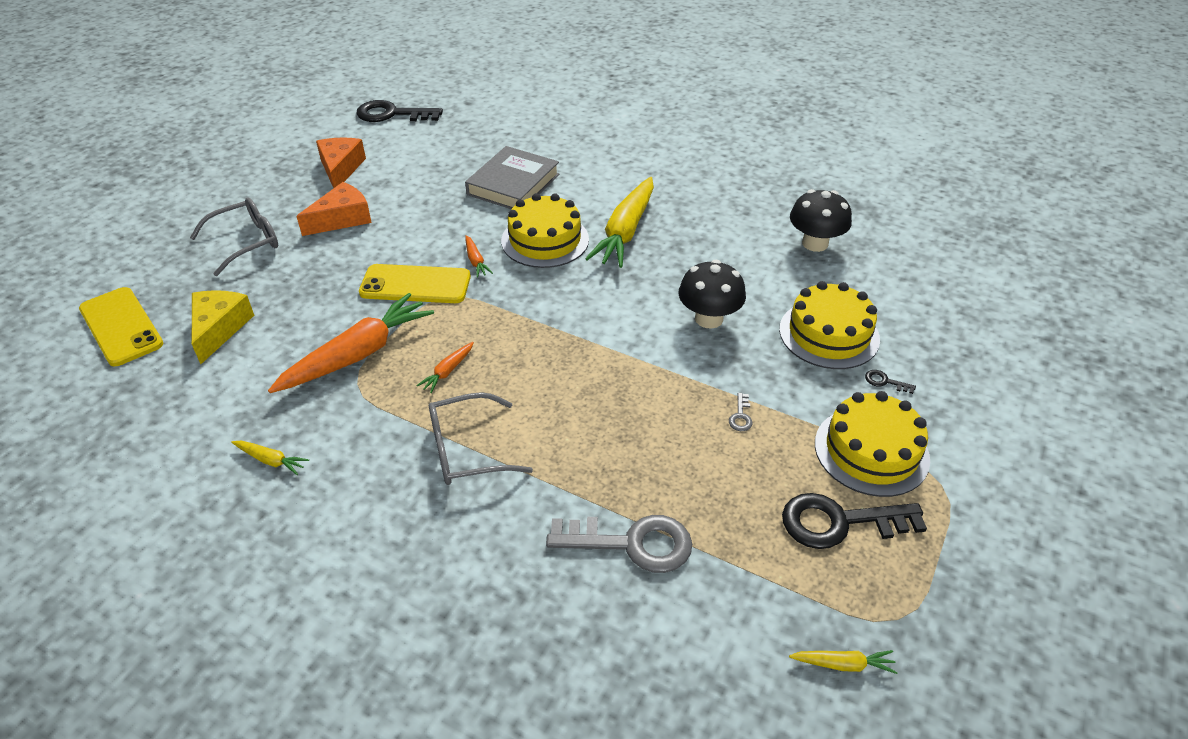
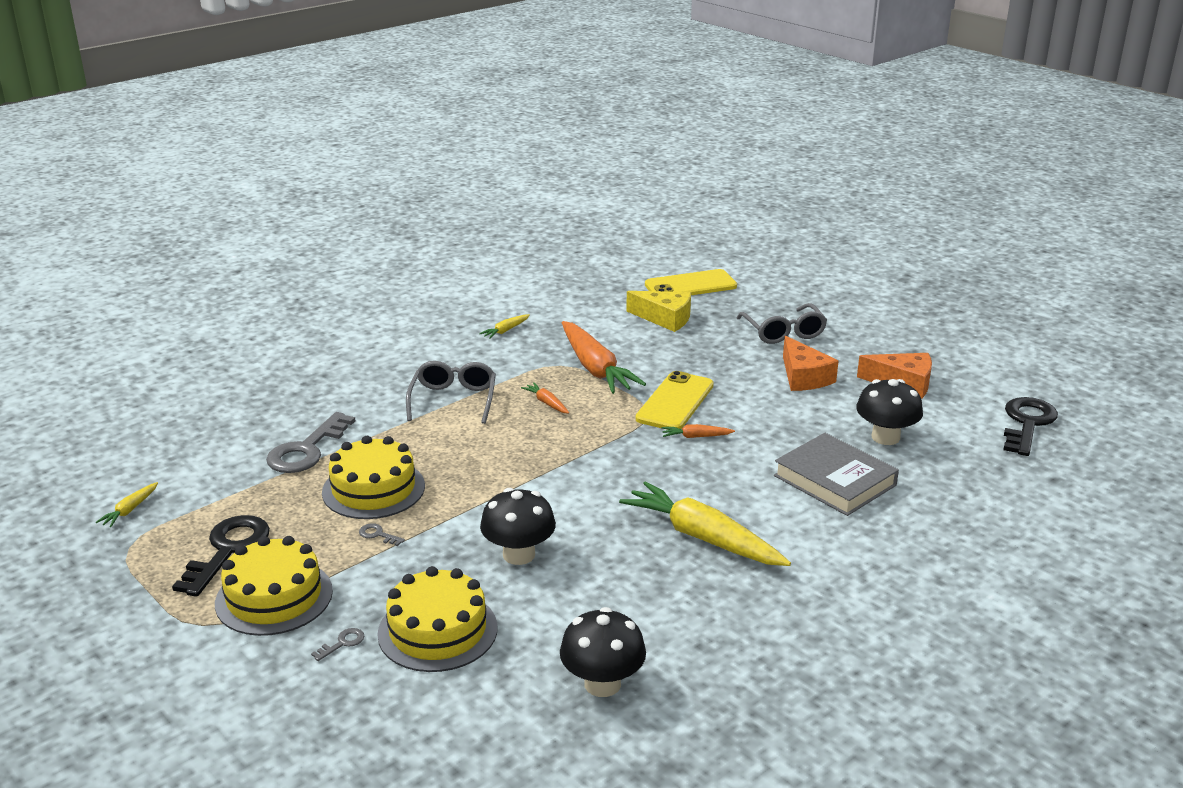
camera: 110 degrees right, 15 degrees down
(437, 169) = (885, 437): none -> black mushroom
(545, 240) = (712, 481): yellow cake -> yellow cake (373, 489)
(885, 382) = (342, 643): black key -> grey key

